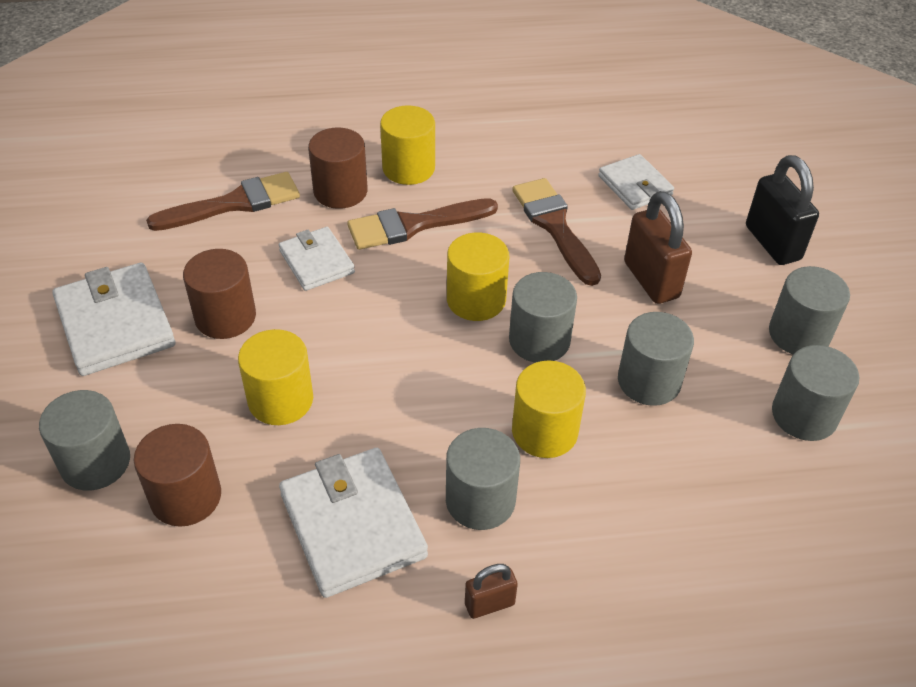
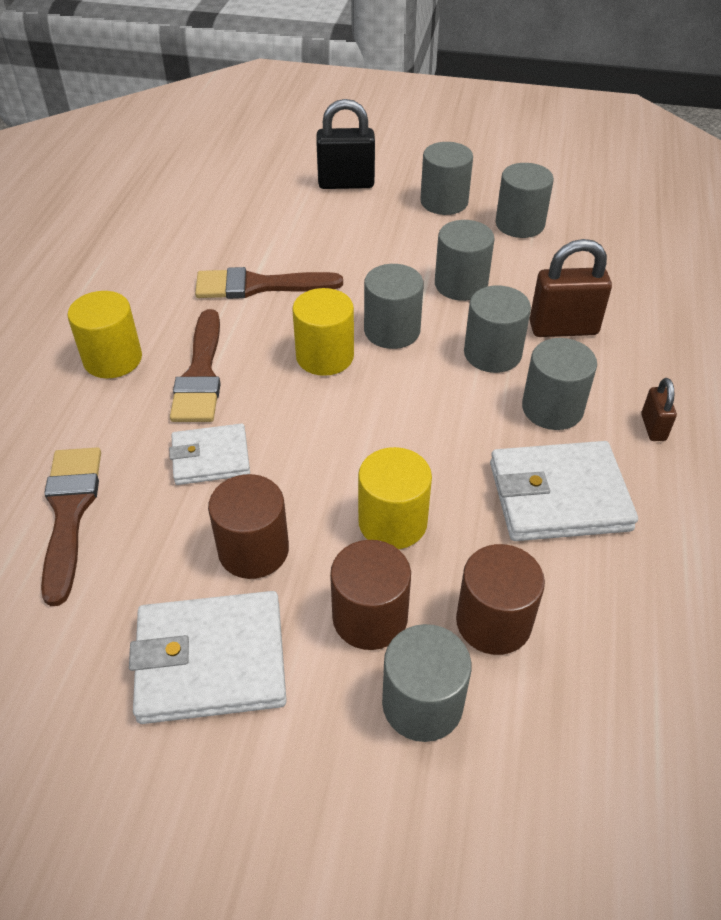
camera: 70 degrees left, 0 degrees up
(340, 191) = (112, 418): brown cylinder -> brown cylinder (370, 617)
(544, 431) = (492, 354): yellow cylinder -> grey cylinder
(635, 185) = (237, 228): white wallet -> none
(651, 280) = (353, 252): brown padlock -> brown padlock (563, 328)

